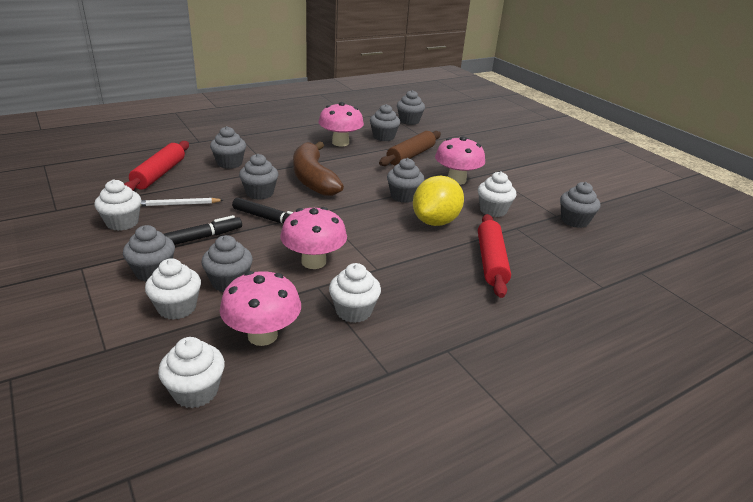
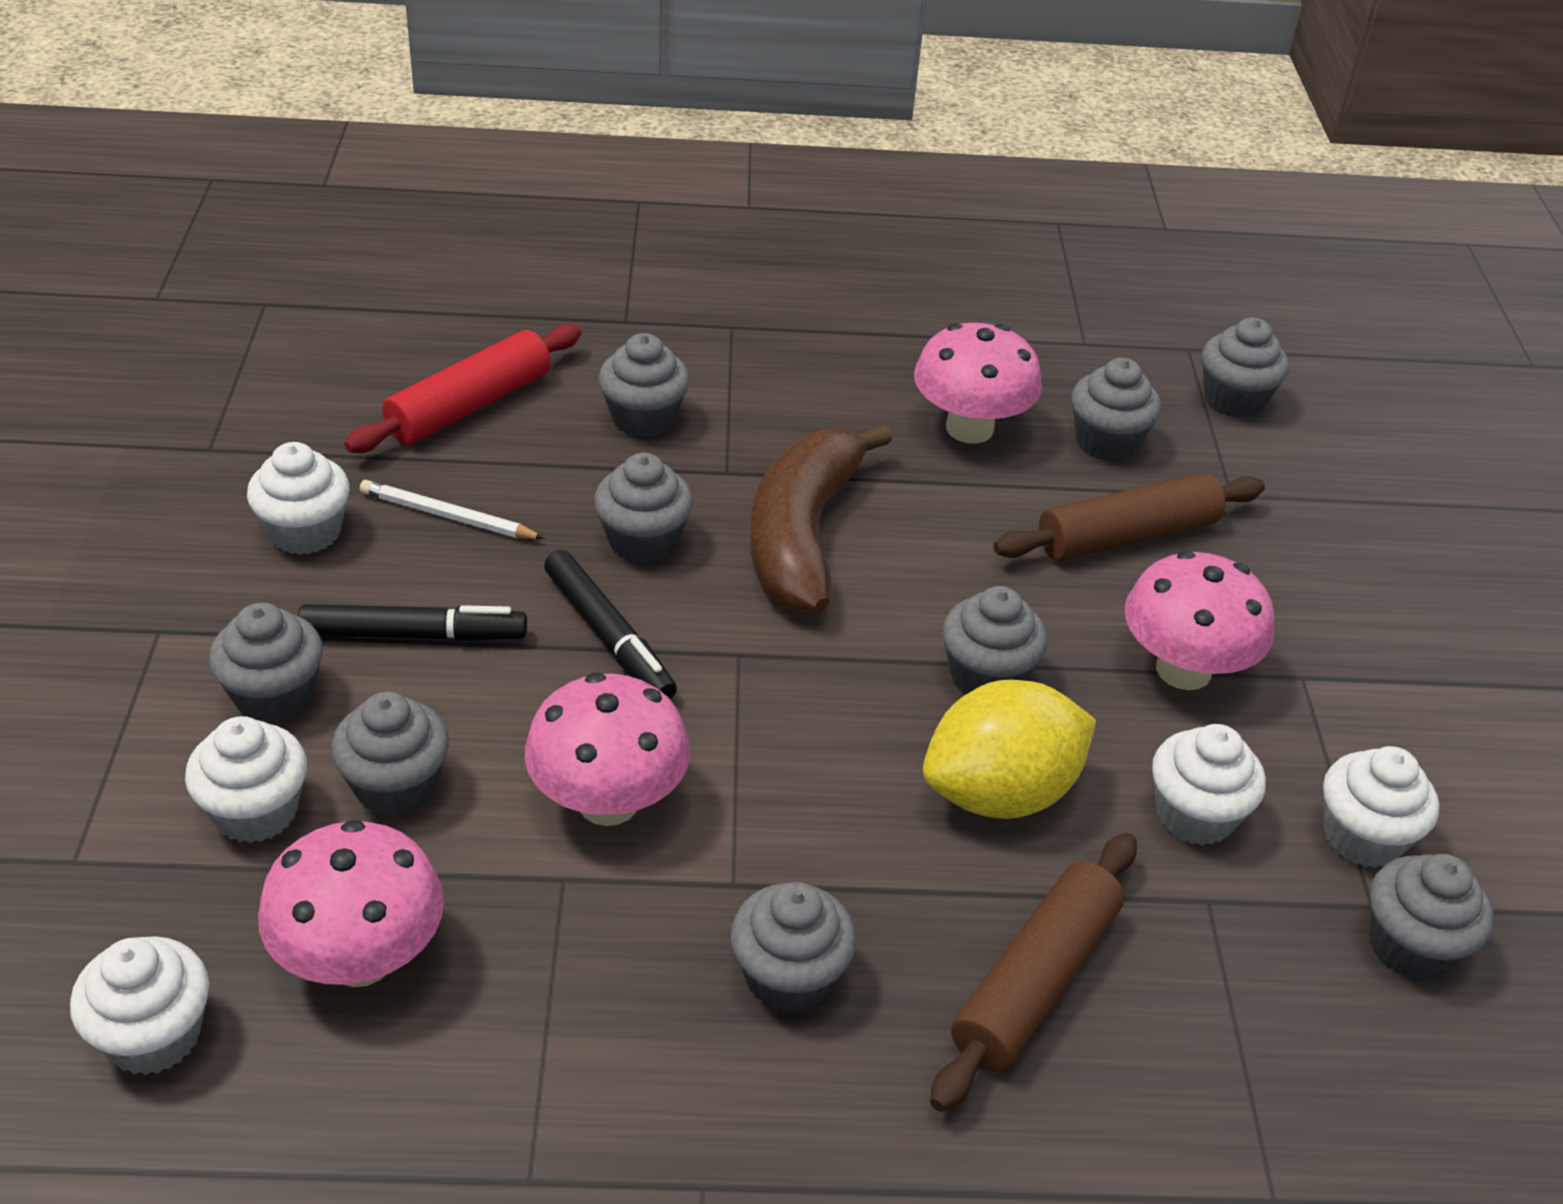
camera: 30 degrees right, 10 degrees up
(353, 311) = (586, 981): white cupcake -> white cupcake (1362, 837)
(419, 286) = (789, 977): none -> grey cupcake
(491, 261) = (1035, 982): red rolling pin -> brown rolling pin

